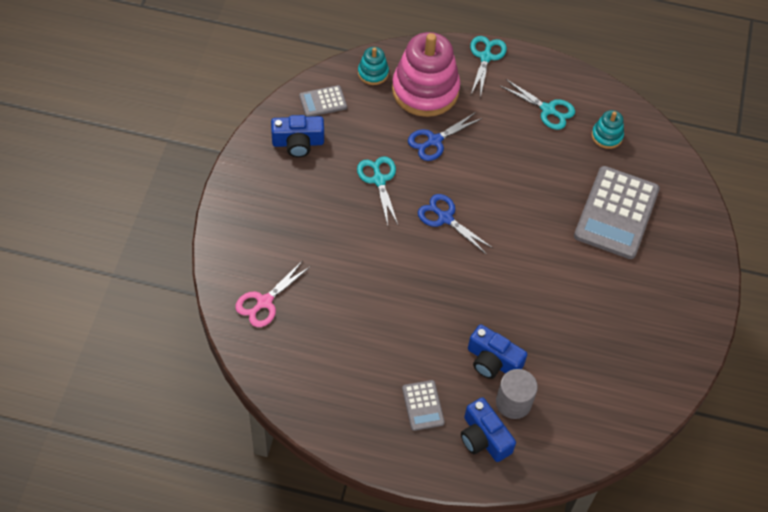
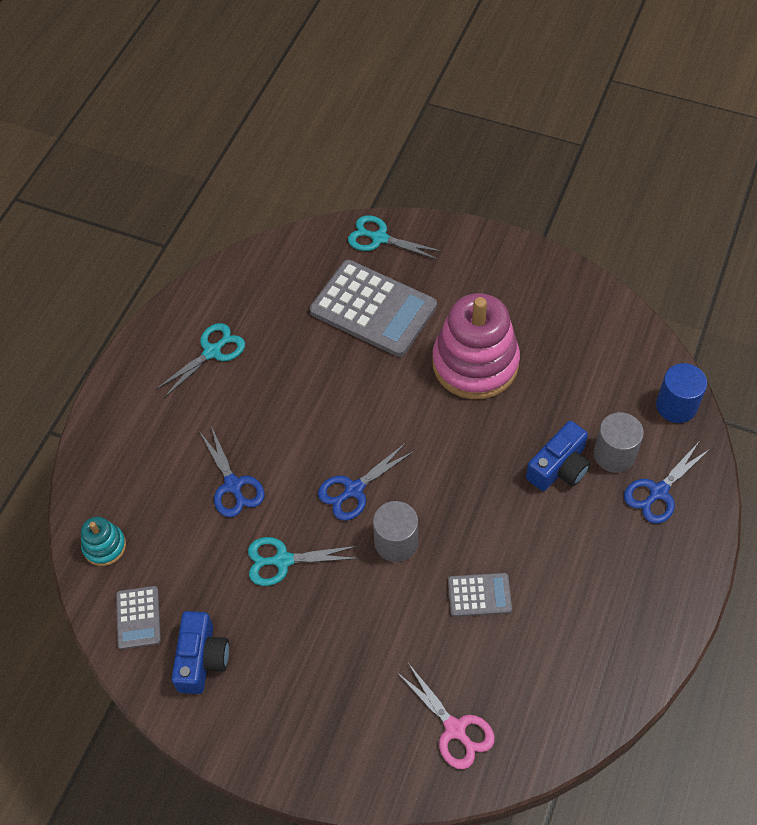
camera: 75 degrees left, 0 degrees up
(405, 251) = (396, 542): none -> grey cylinder
(423, 405) = (615, 551): grey calculator -> grey calculator (479, 595)
(425, 90) = (149, 485): pink stacking toy -> pink stacking toy (475, 363)
(484, 438) = (658, 492): blue camera -> blue scissors
(486, 57) = (113, 406): turquoise scissors -> turquoise scissors (379, 238)
(573, 452) = (676, 406): none -> blue cylinder
(607, 136) = (264, 298): turquoise stacking toy -> none

